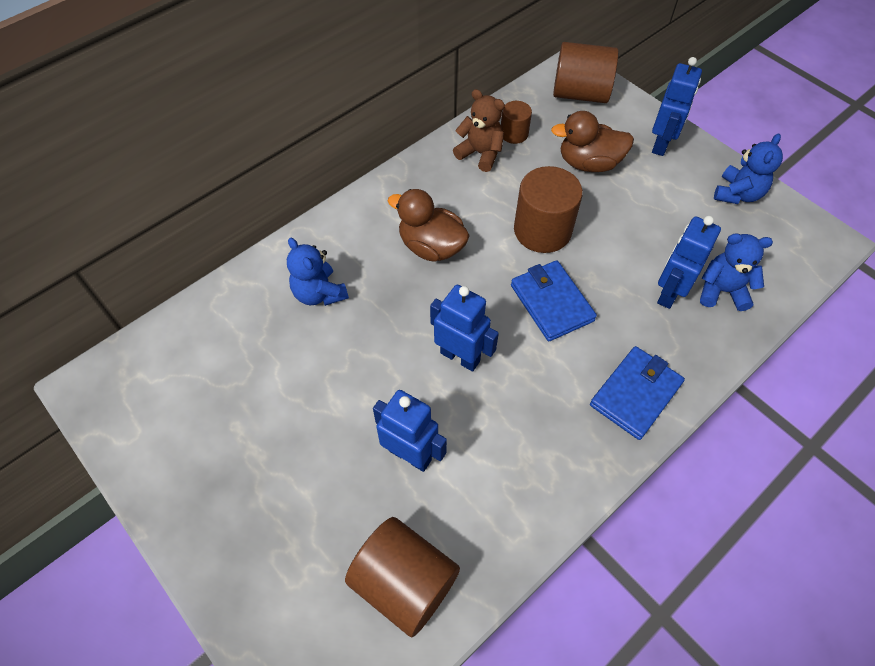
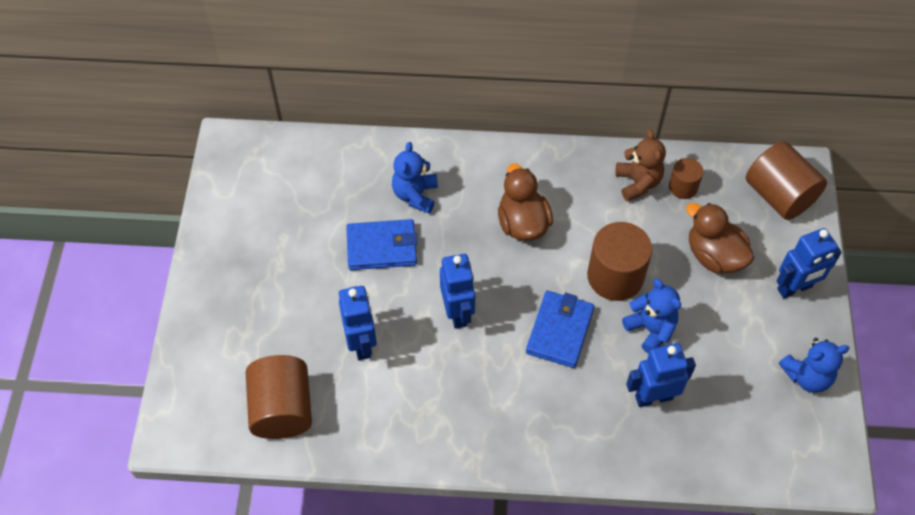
camera: 45 degrees right, 0 degrees up
(635, 394) = (543, 437): blue wallet -> blue wallet (382, 247)
(722, 291) = (696, 430): blue teddy bear -> blue teddy bear (650, 329)

